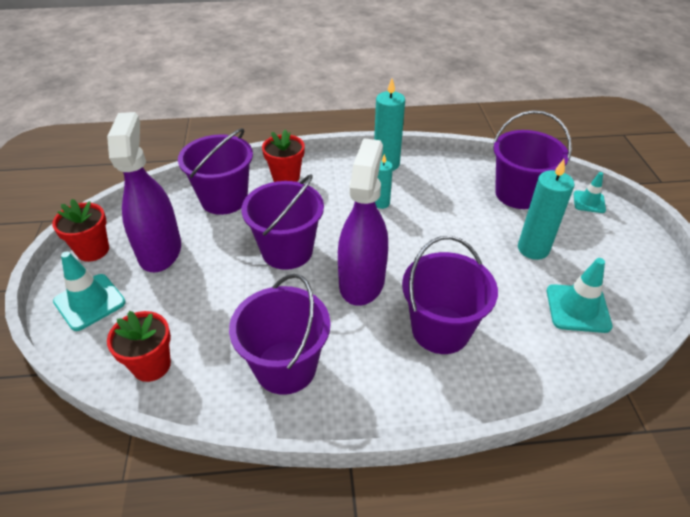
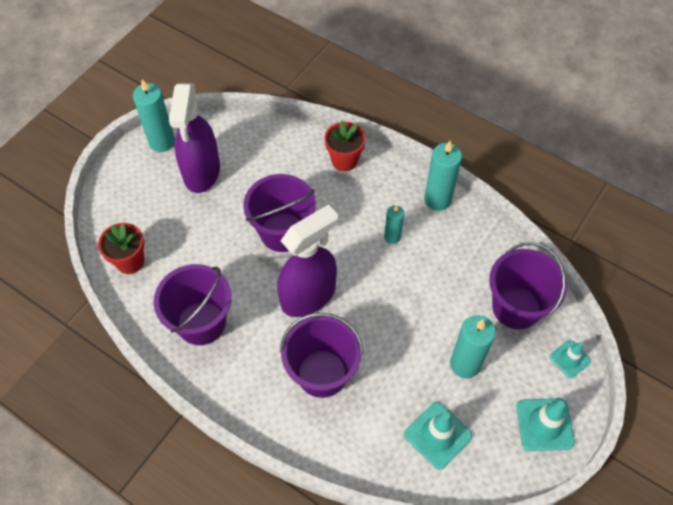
camera: 40 degrees right, 15 degrees up
(89, 302) = (130, 186): turquoise traffic cone -> turquoise traffic cone (544, 424)
(93, 250) = (162, 142): red flower pot -> turquoise candle
(160, 251) = (201, 172): purple spray bottle -> purple spray bottle turned 150 degrees clockwise
(224, 199) = (281, 152): purple bucket -> none

